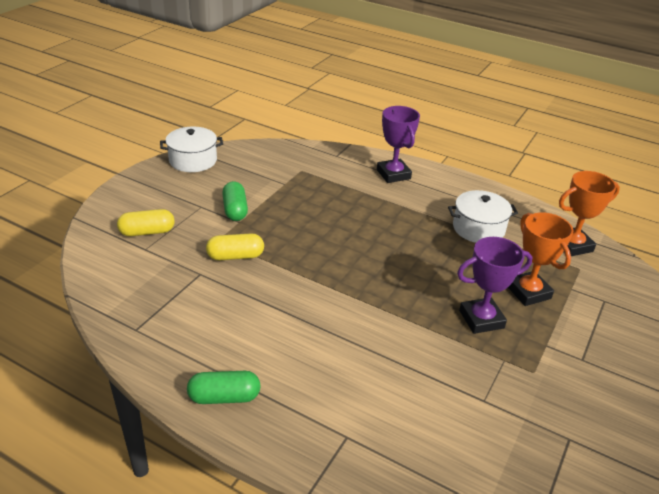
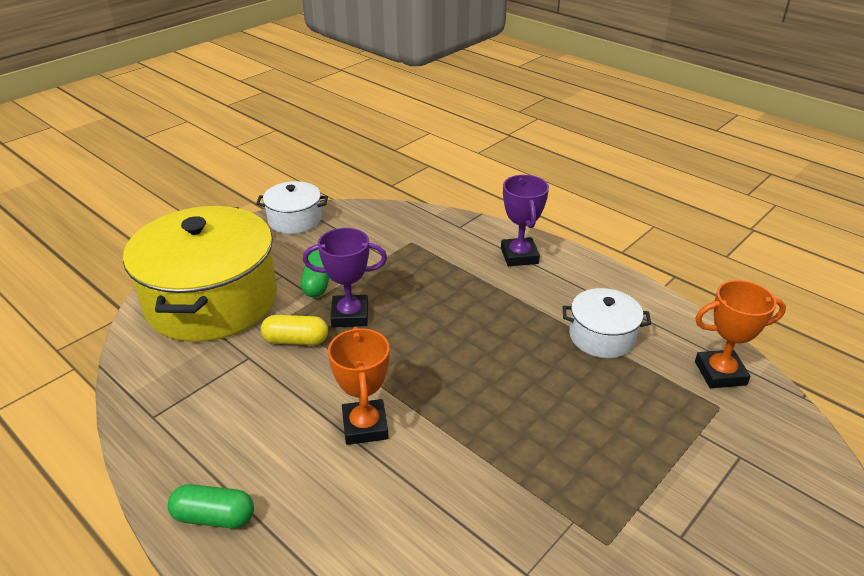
camera: 15 degrees right, 0 degrees up
(147, 232) = (212, 300): yellow capsule -> yellow pot
(481, 319) = (562, 460): purple trophy -> purple trophy (350, 315)
(528, 292) = (638, 431): orange trophy -> orange trophy (365, 426)

